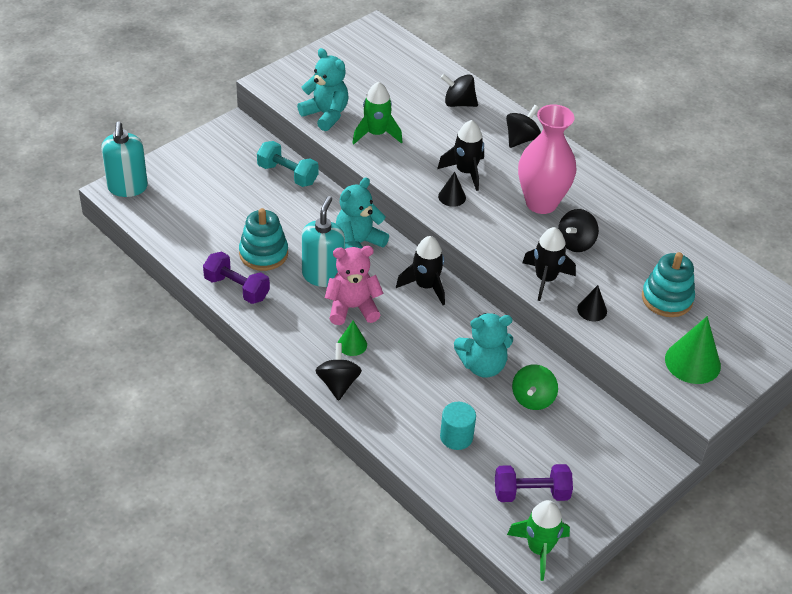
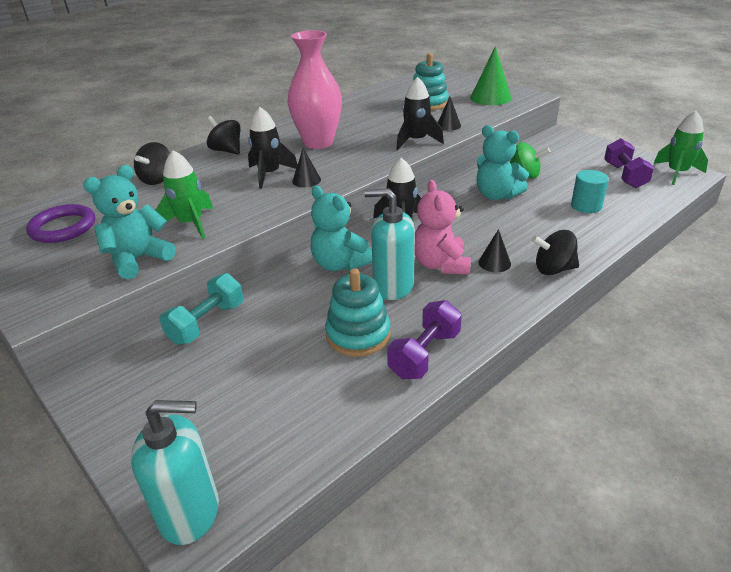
camera: 85 degrees left, 10 degrees down
(352, 344) = (494, 263): green cone -> black cone
(376, 68) = (63, 227): none -> purple ring
(482, 366) = (496, 195): turquoise teddy bear -> turquoise teddy bear turned 135 degrees clockwise
(576, 243) = (370, 130): black spinning top -> none

